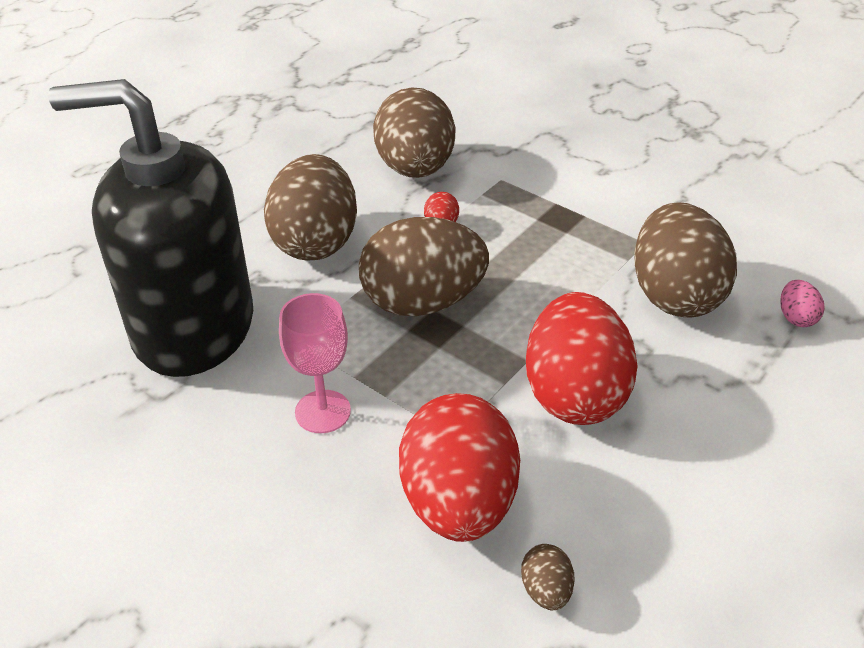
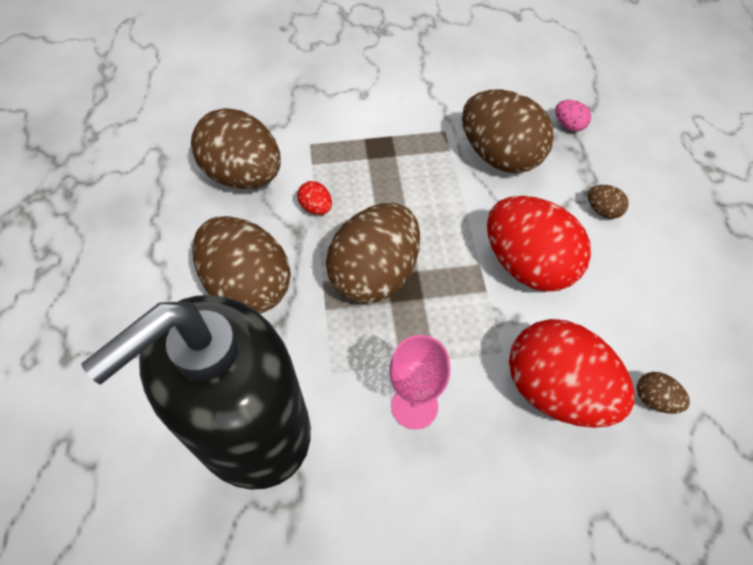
camera: 45 degrees left, 15 degrees up
(725, 409) = (602, 211): none -> brown egg

